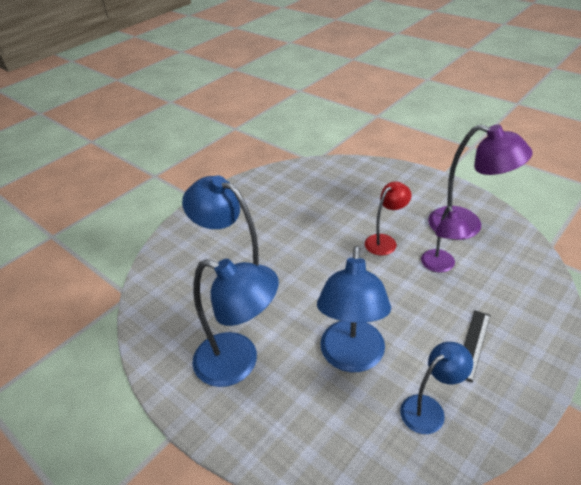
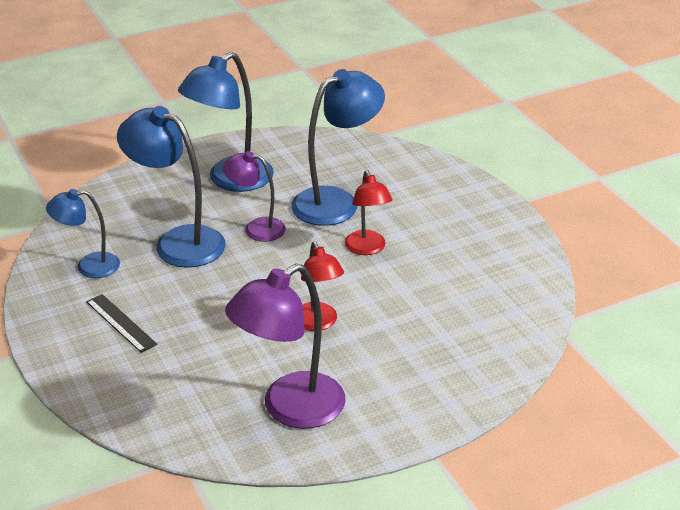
camera: 110 degrees right, 5 degrees down
(291, 245) = (367, 249): none -> red lamp
(429, 409) = (89, 266): blue lamp -> blue lamp turned 90 degrees clockwise
(440, 266) = (240, 350): purple lamp -> purple lamp (256, 228)

